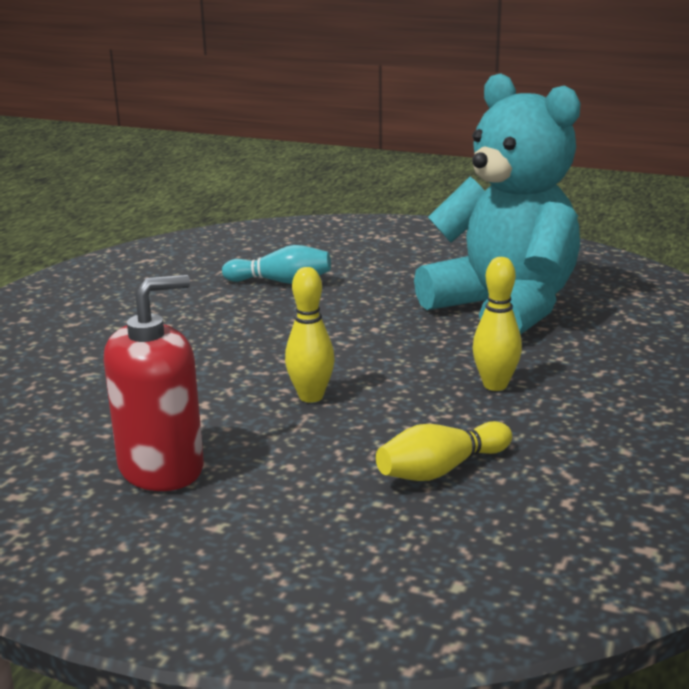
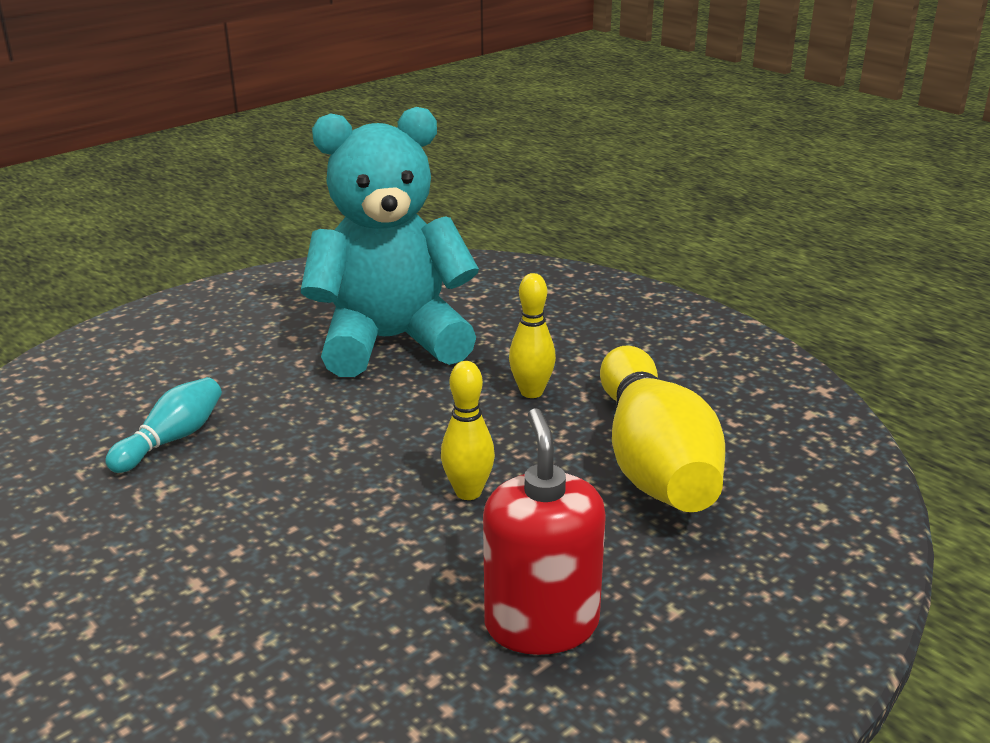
camera: 65 degrees left, 5 degrees up
(441, 469) = (653, 461): yellow bowling pin -> yellow bowling pin, size x2.03

